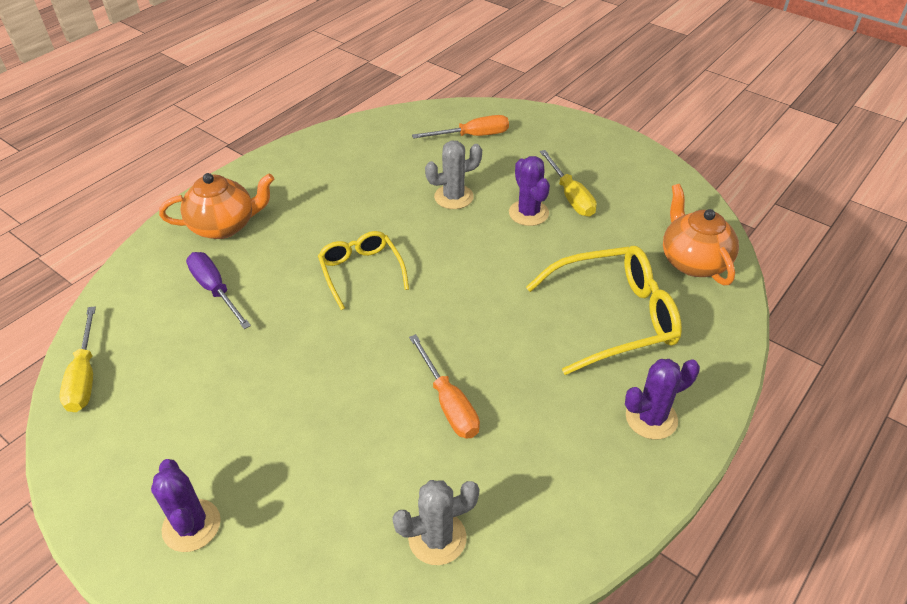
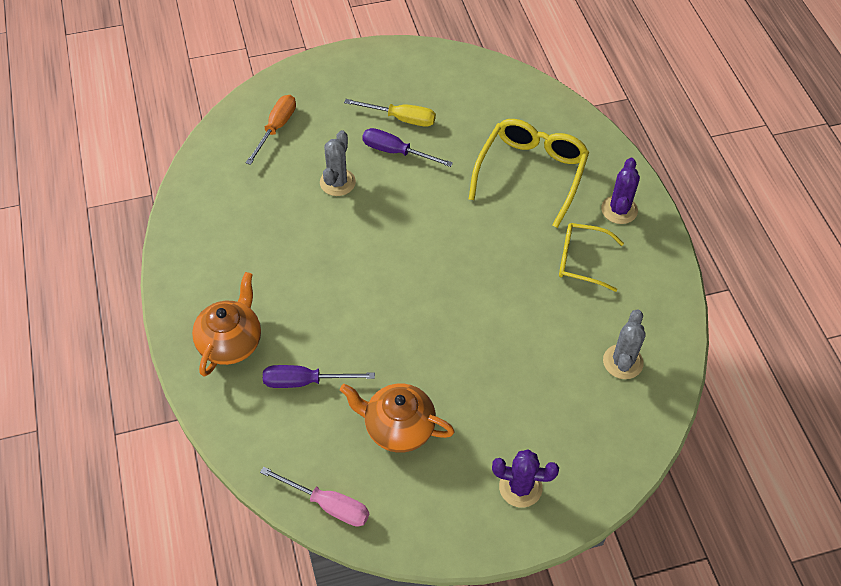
camera: 55 degrees left, 10 degrees up
(85, 376) = (328, 505): yellow screwdriver -> pink screwdriver
(361, 272) = (368, 281): yellow glasses -> yellow glasses (582, 261)
(448, 403) = (530, 300): orange screwdriver -> none
(528, 213) = (396, 152): purple cactus -> purple screwdriver
(693, 261) = (519, 102): orange teapot -> orange teapot (398, 428)

